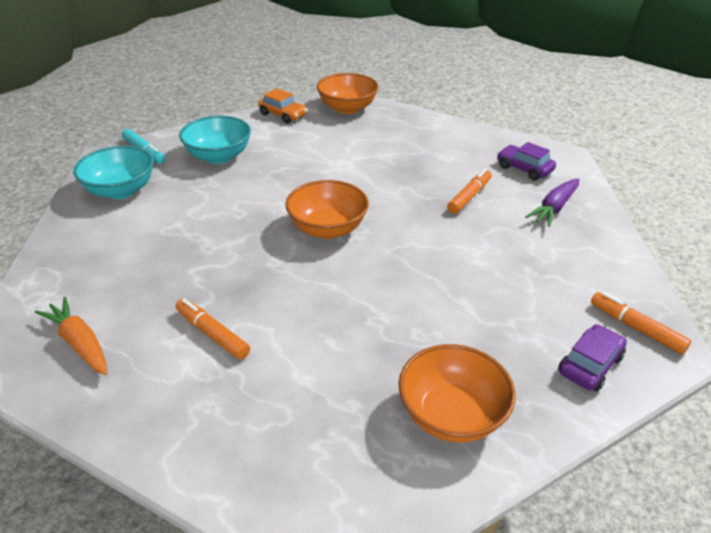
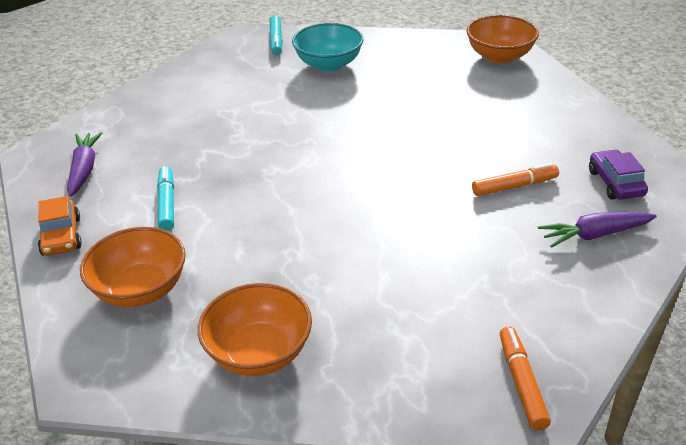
camera: 40 degrees right, 0 degrees up
(79, 343) = (84, 169): orange carrot -> purple carrot
(120, 190) = (225, 67): turquoise bowl -> none
(212, 334) = (167, 204): orange marker -> turquoise marker
(283, 115) = (428, 43): orange car -> orange car (61, 236)
(327, 229) = (344, 161): orange bowl -> orange bowl (140, 289)
(590, 365) = (428, 385): purple car -> none

